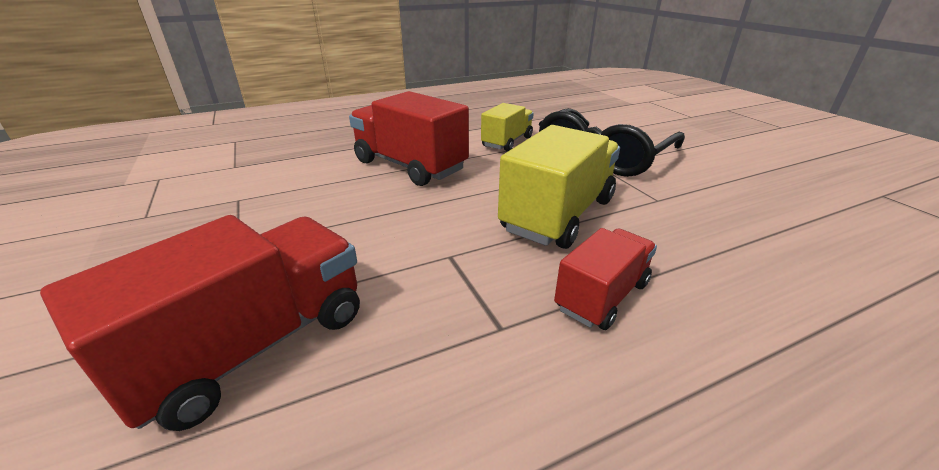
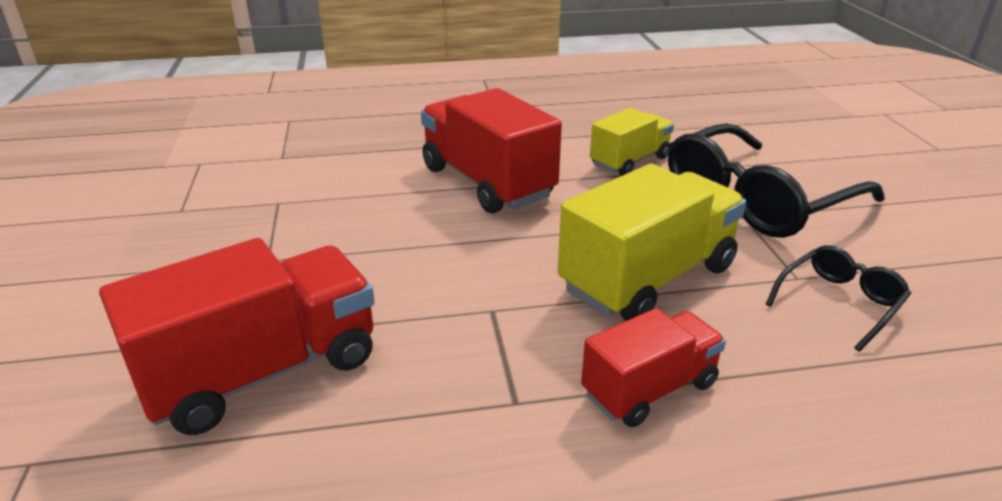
camera: 15 degrees right, 0 degrees up
(694, 212) = (839, 303): none -> black glasses

